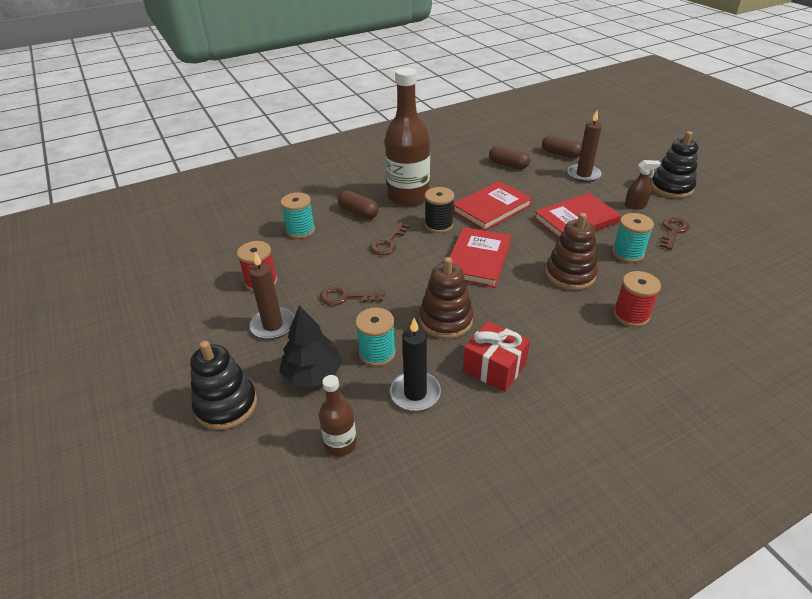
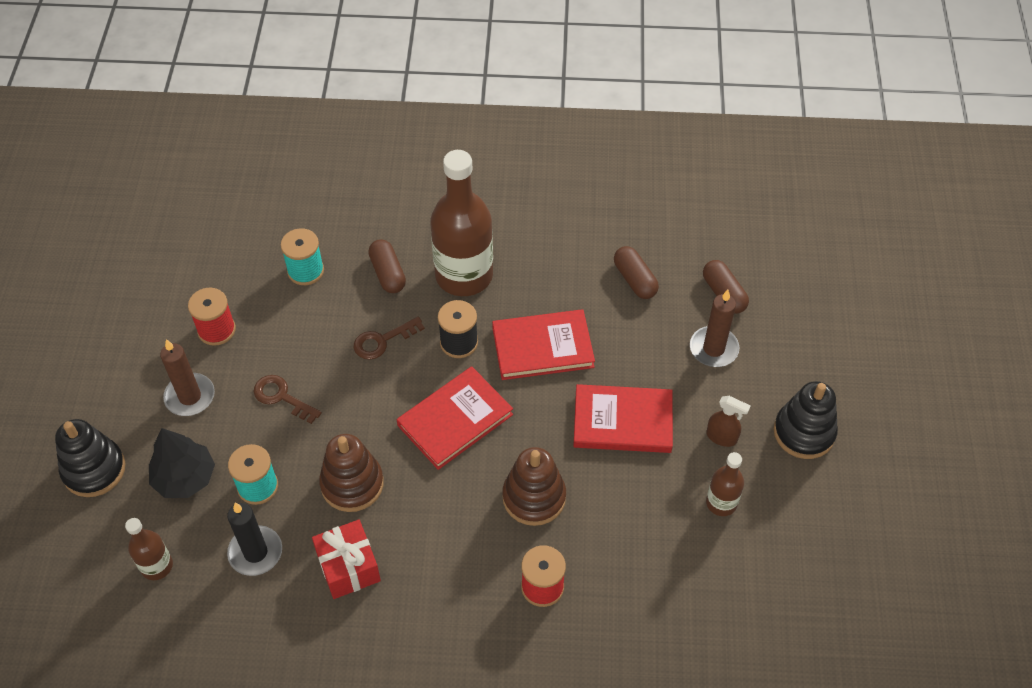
camera: 30 degrees right, 15 degrees up
(627, 253) = (630, 504): turquoise spool -> none
(673, 231) = (721, 503): brown key -> brown bottle

